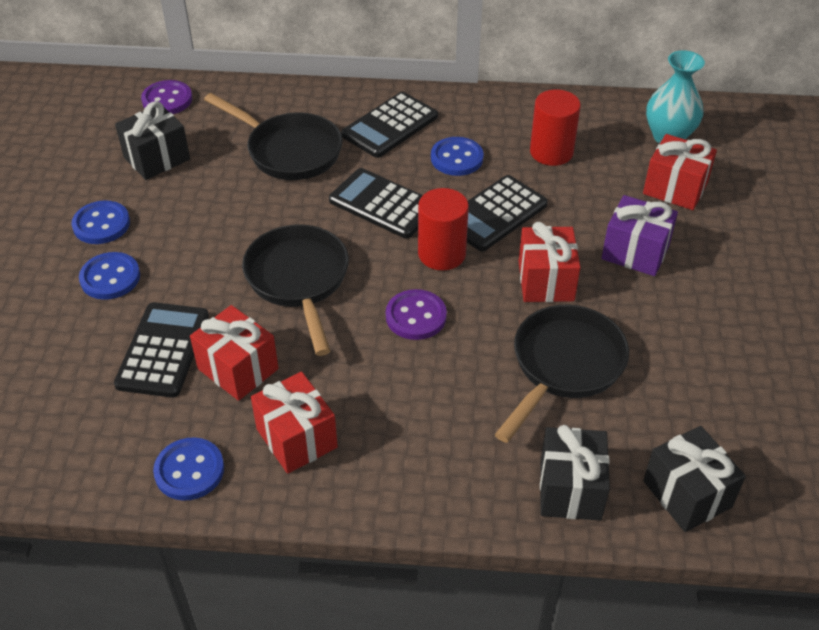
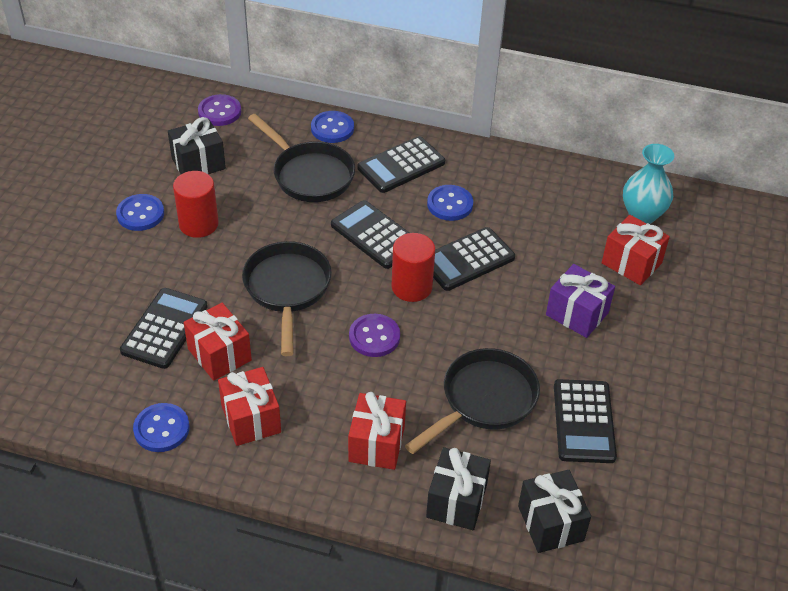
camera: 10 degrees right, 0 degrees up
(110, 278) = (137, 261): blue button -> blue button (332, 128)
(545, 281) = (492, 325): red gift -> red gift (376, 444)
(551, 152) = (533, 212): red cylinder -> red cylinder (198, 224)
(684, 369) = (583, 421): none -> black calculator

